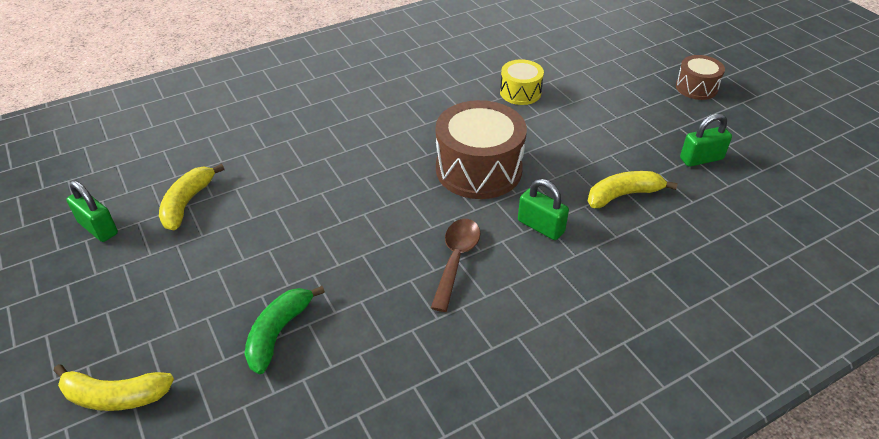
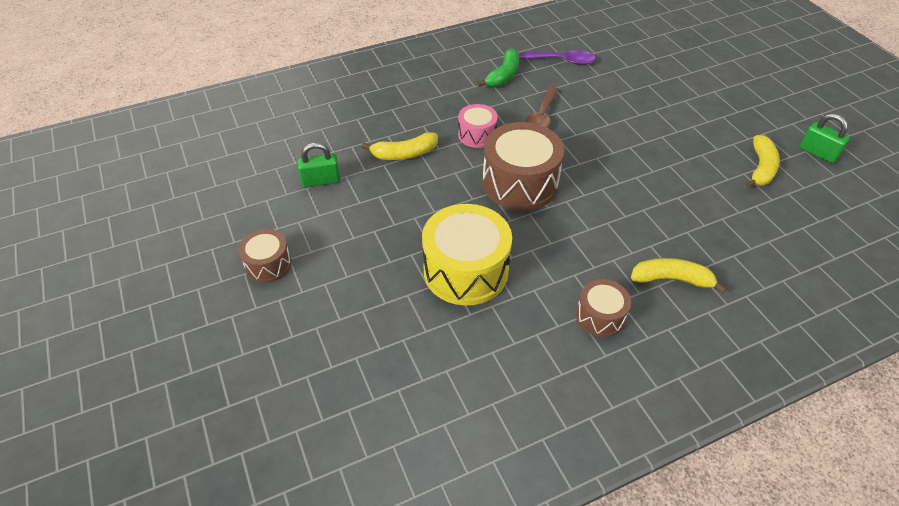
camera: 175 degrees left, 5 degrees up
(115, 396) = (729, 65): yellow banana -> yellow banana (672, 279)
(278, 333) = (650, 86): green banana -> green banana (503, 75)
(405, 70) = (600, 316): none -> brown drum
(421, 384) = (562, 61): none -> purple spoon
(520, 92) = (465, 270): yellow drum -> yellow drum, size x1.85
(541, 226) = (477, 135): green padlock -> pink drum

